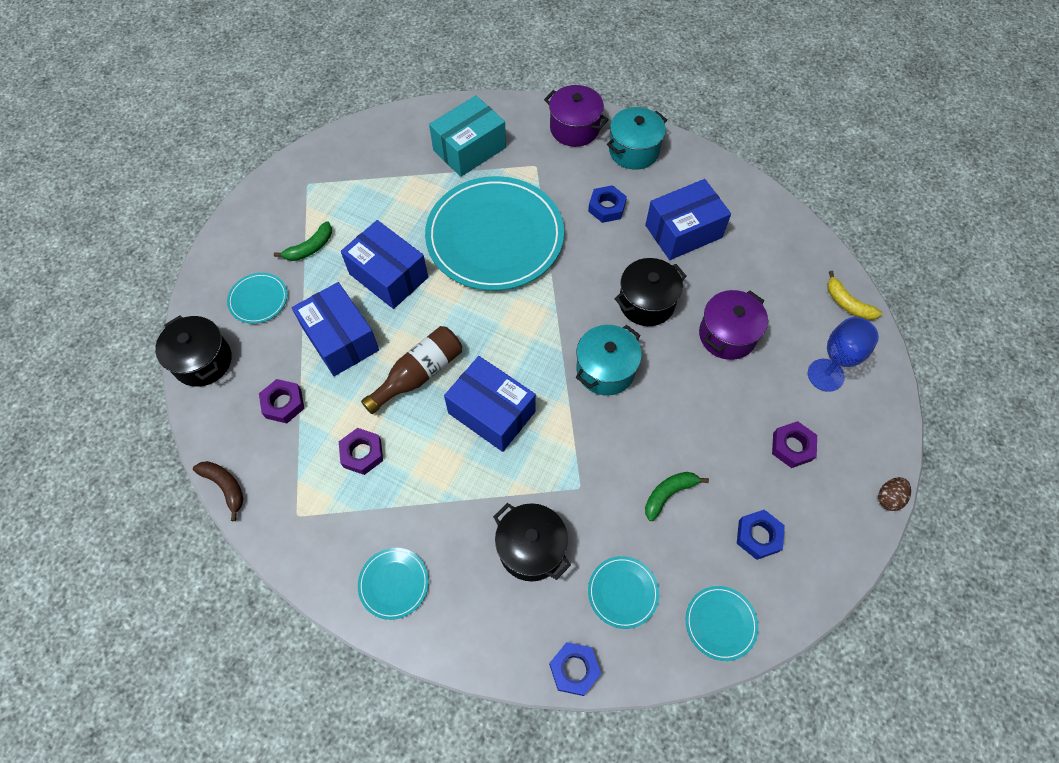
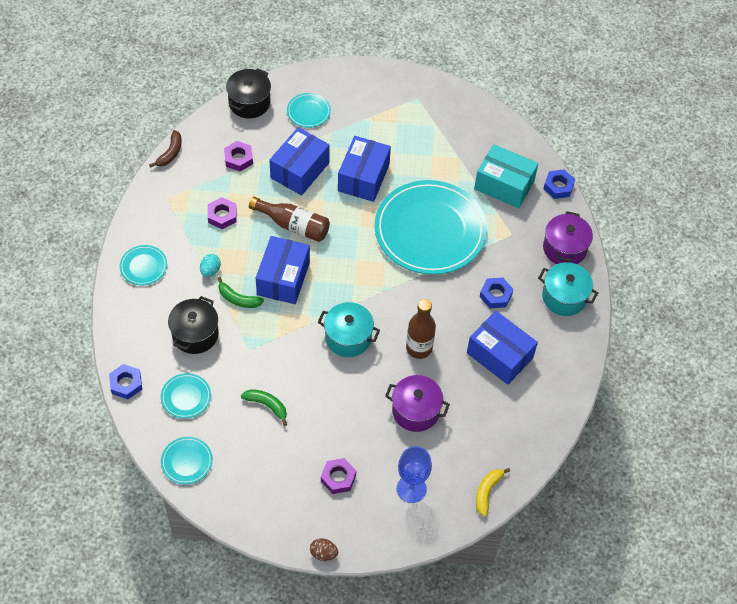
camera: 65 degrees right, 5 degrees down
(310, 248) = (364, 123): green banana -> green banana (238, 299)
(440, 496) = (210, 270): none -> turquoise egg
(646, 303) = (419, 348): black pot -> brown bottle
(758, 536) = (258, 471): blue nut -> blue nut (558, 186)

